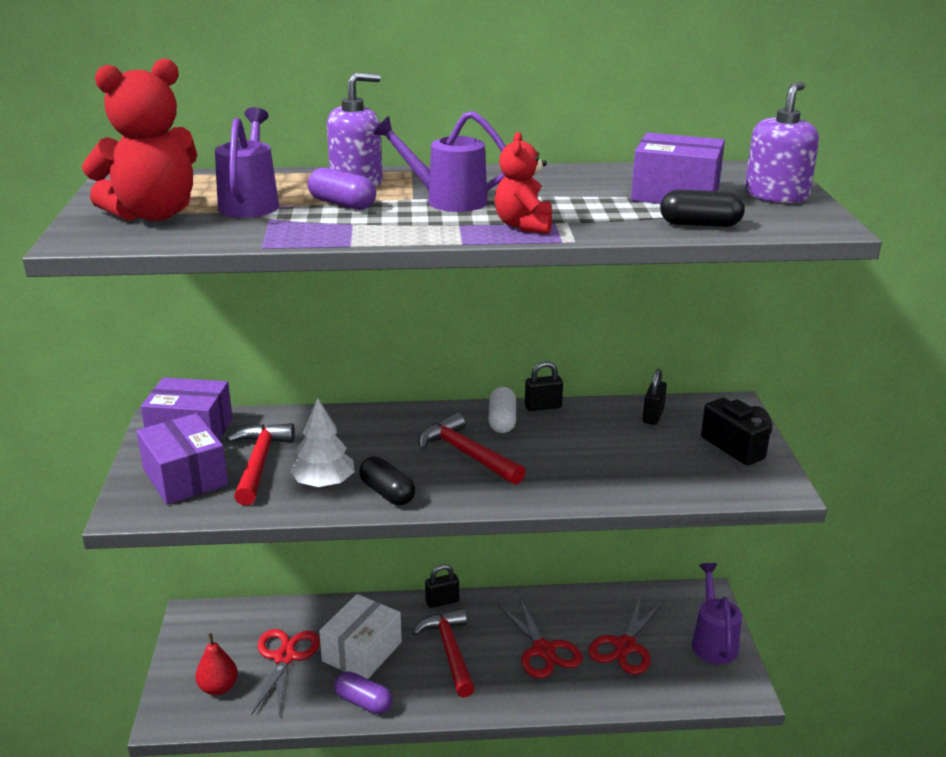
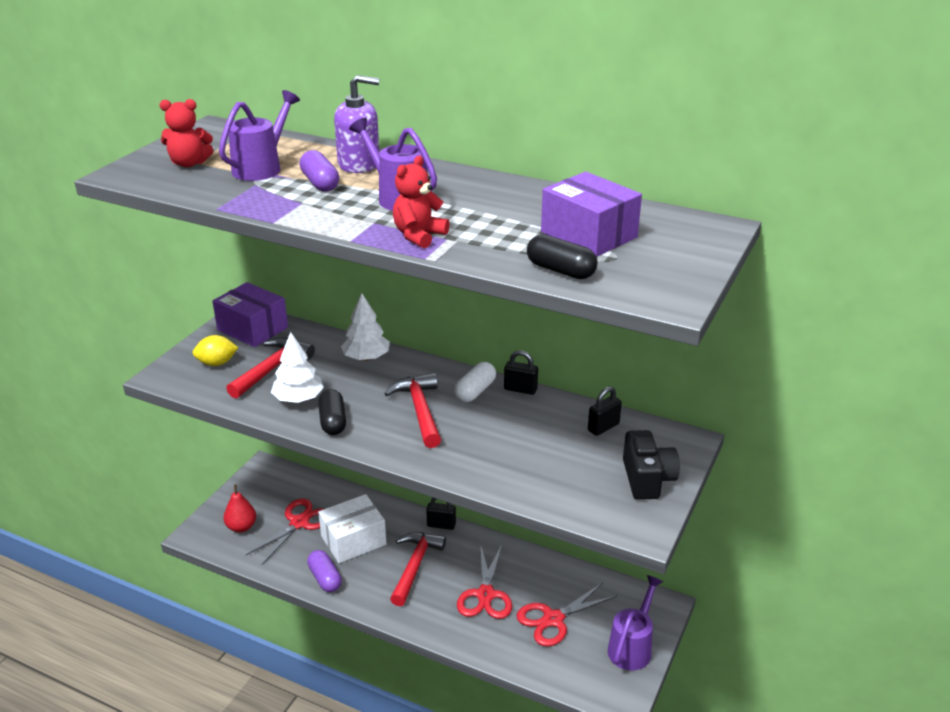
camera: 30 degrees right, 5 degrees up
(153, 215) = (189, 163): red teddy bear -> red teddy bear, size x0.58
(185, 477) = (217, 363): purple box -> yellow lemon
(355, 423) = (366, 358): none -> white tree
(776, 195) = (678, 257): purple soap dispenser -> none

